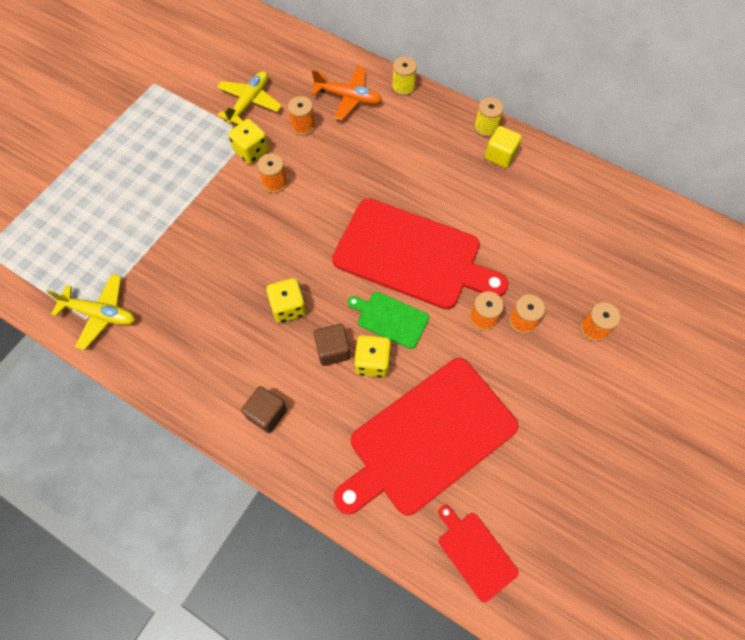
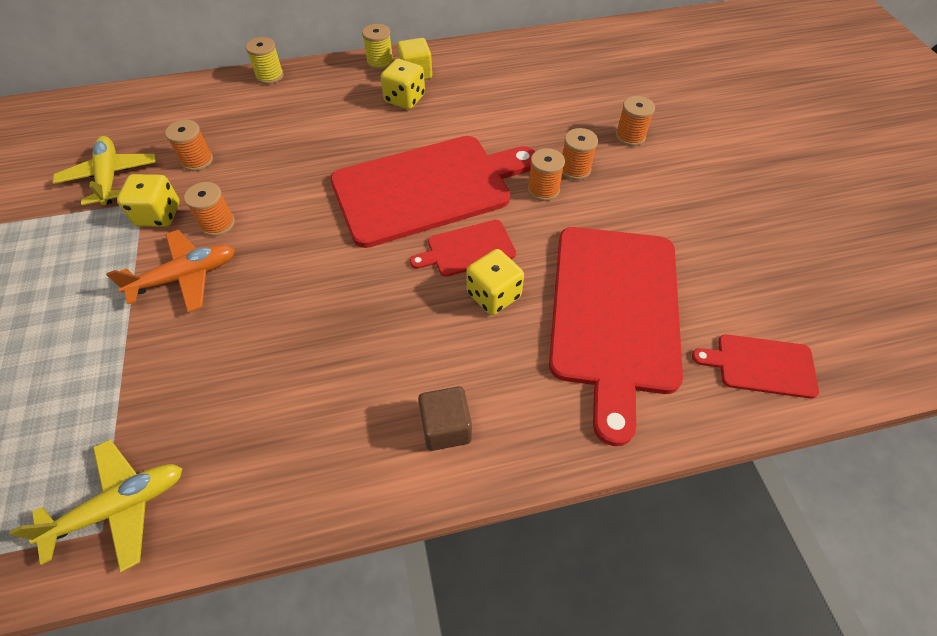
camera: 45 degrees left, 10 degrees down
(288, 307) = (357, 316): yellow dice -> yellow dice (404, 99)
(333, 350) = (445, 316): brown cube -> none
(348, 98) = (222, 113): orange plane -> orange plane (185, 276)
(390, 319) = (467, 249): green cutting board -> red cutting board

